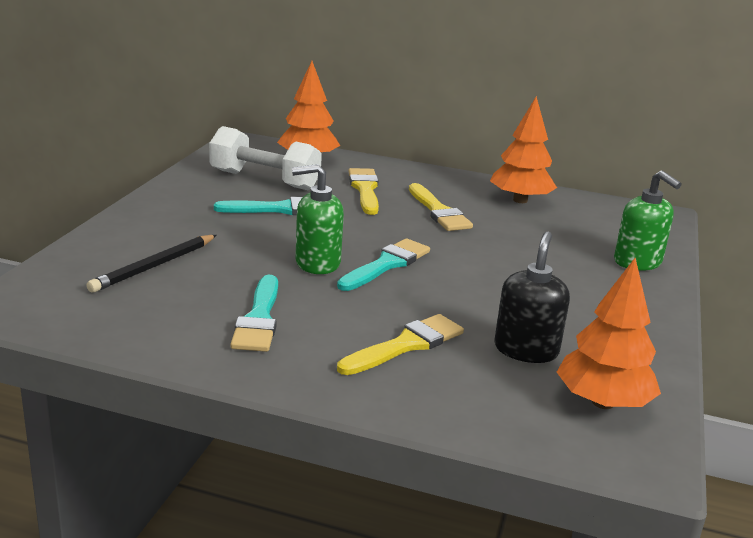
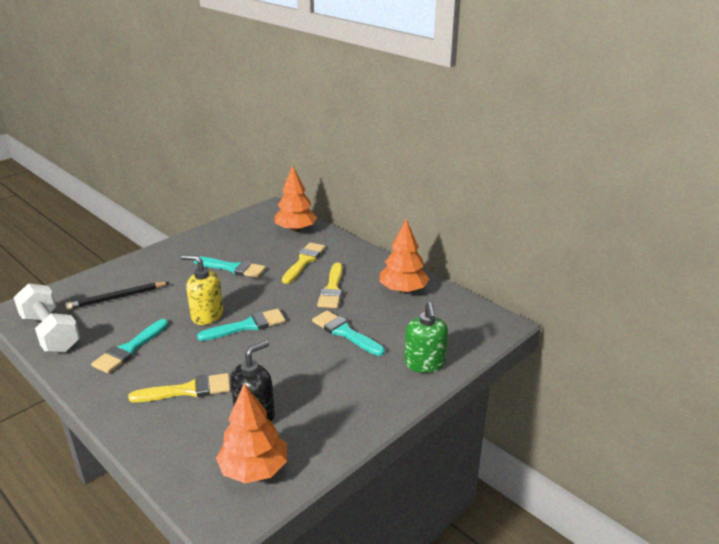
camera: 30 degrees right, 5 degrees up
(264, 180) = (249, 243): white dumbbell -> white dumbbell (50, 333)
(317, 263) = (207, 315): green soap dispenser -> yellow soap dispenser
(514, 250) = (345, 333): none -> turquoise brush

